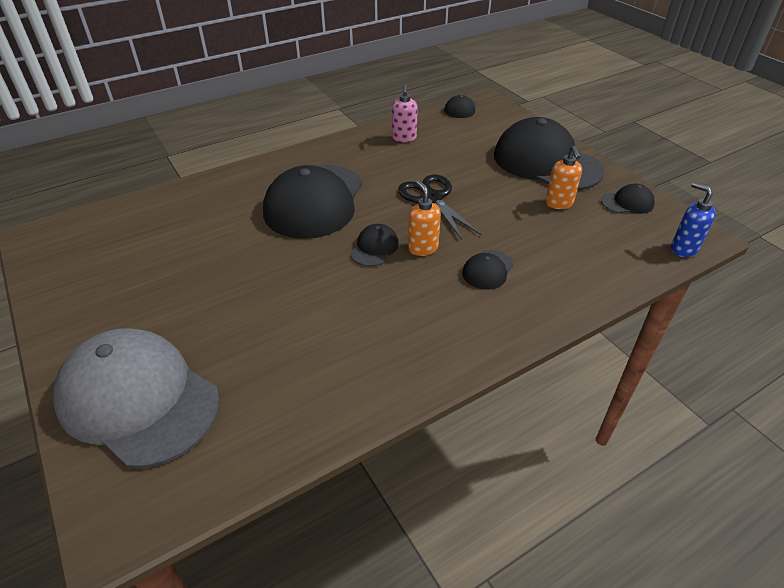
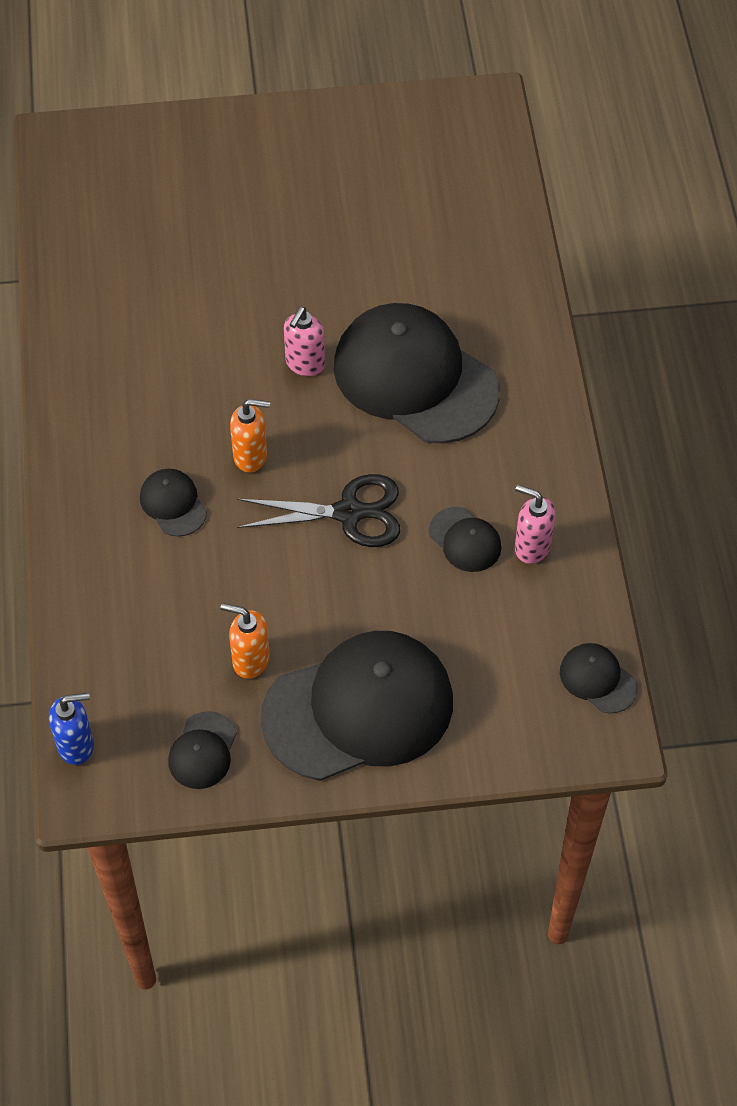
camera: 115 degrees right, 15 degrees up
(138, 399) = (175, 165): grey cap -> none
(330, 248) = (305, 364): none -> pink soap dispenser
(374, 248) = (280, 408): black cap -> black cap (465, 540)

